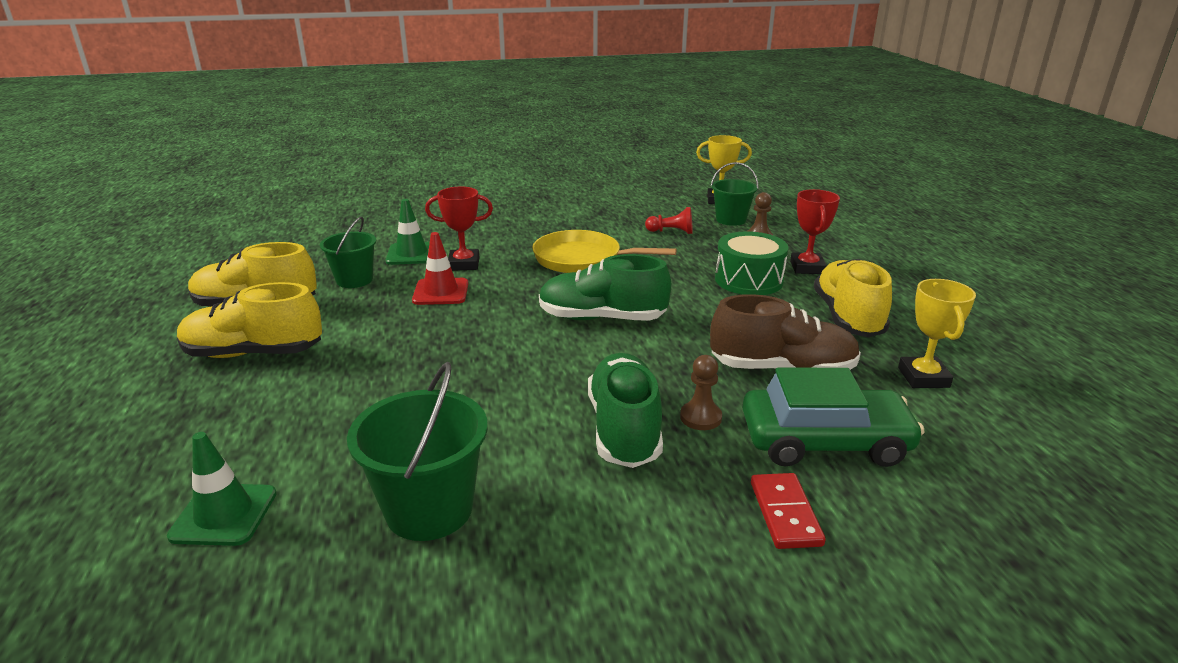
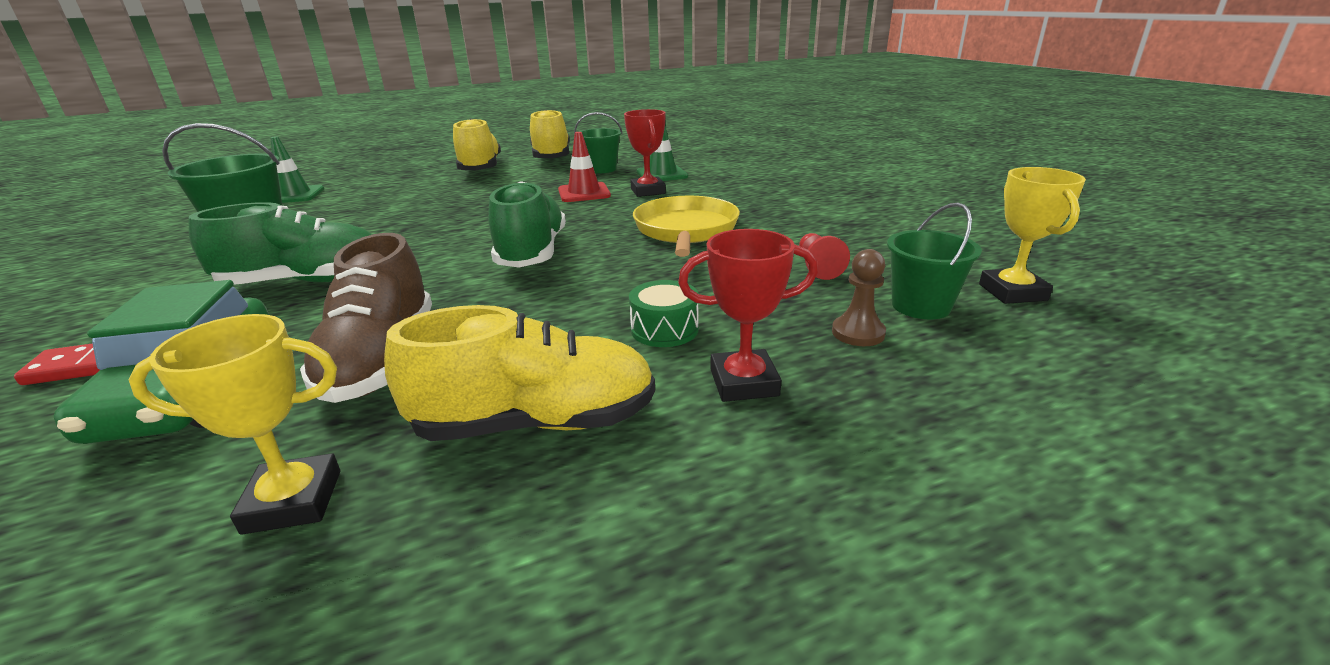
camera: 80 degrees right, 0 degrees up
(700, 417) = (300, 314): brown pawn -> none
(748, 280) = (664, 329): green drum -> green drum, size x0.62

